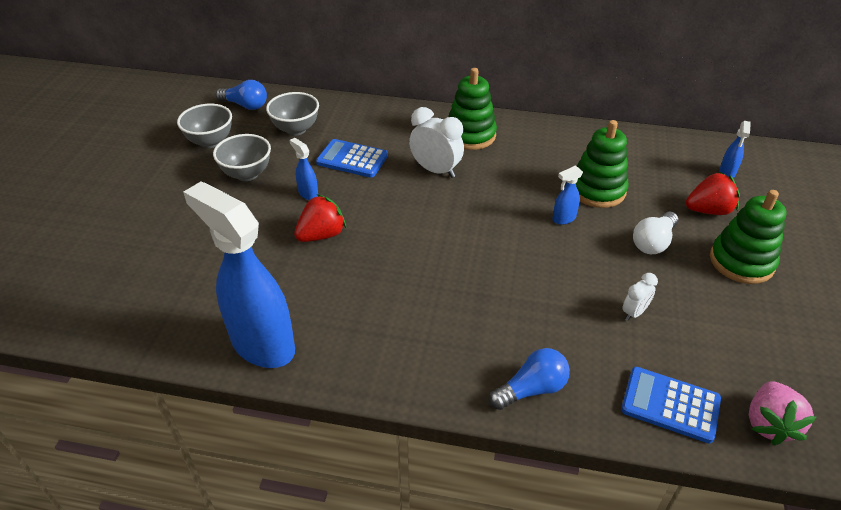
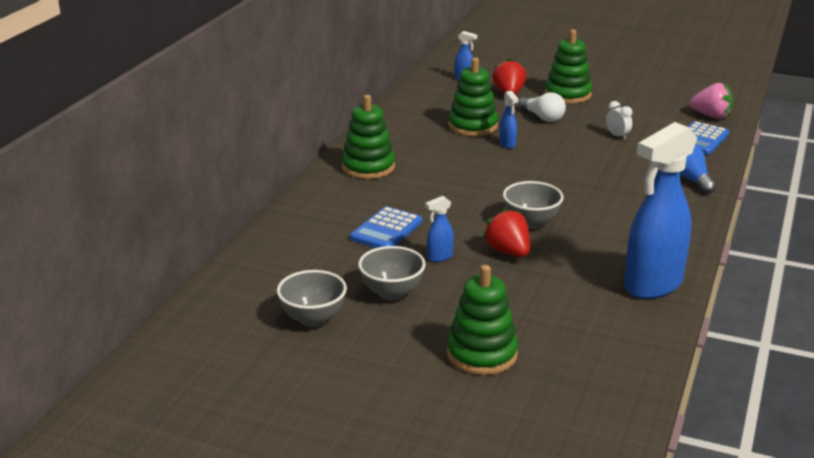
camera: 80 degrees left, 15 degrees down
(151, 231) = (481, 354): none -> green stacking toy
(245, 105) = (238, 294): blue light bulb -> none
(296, 129) = (312, 261): grey bowl -> grey bowl (531, 223)
(436, 170) = (421, 189): white clock -> none

